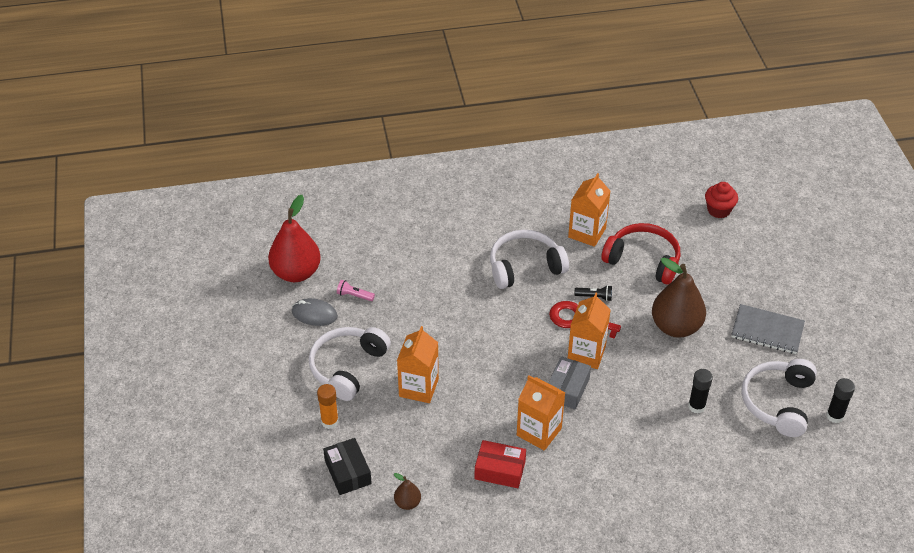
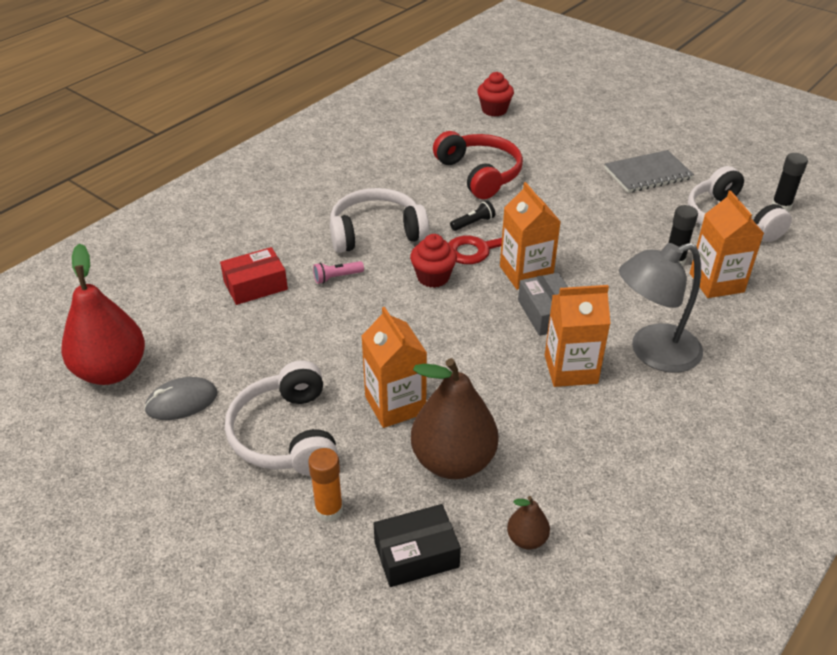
camera: 40 degrees left, 5 degrees down
(348, 472) = (416, 554): black box -> black box turned 45 degrees counterclockwise
(354, 296) = (214, 355): pink flashlight -> pink flashlight (337, 277)
(500, 470) = (580, 432): red box -> red box (255, 285)
(525, 267) = (376, 232): white headphones -> white headphones turned 45 degrees clockwise
(525, 321) = (433, 277): none -> red cupcake
(587, 233) = (402, 177): orange carton -> orange carton (716, 282)
(601, 455) = (653, 352): none -> grey lamp
(643, 260) = (479, 174): red headphones -> red headphones turned 75 degrees clockwise
(676, 327) = (574, 209): brown pear -> brown pear (453, 461)

